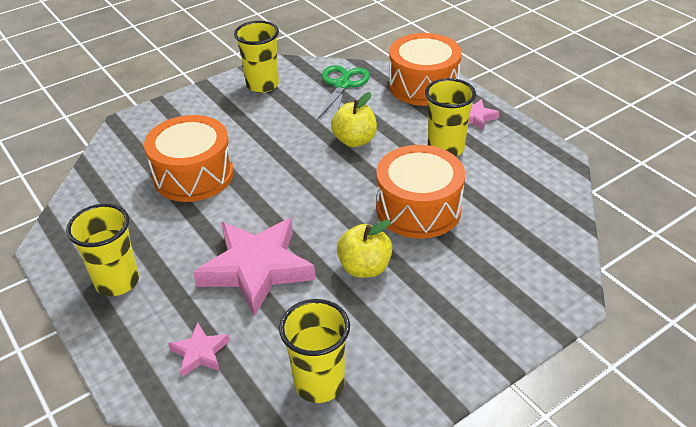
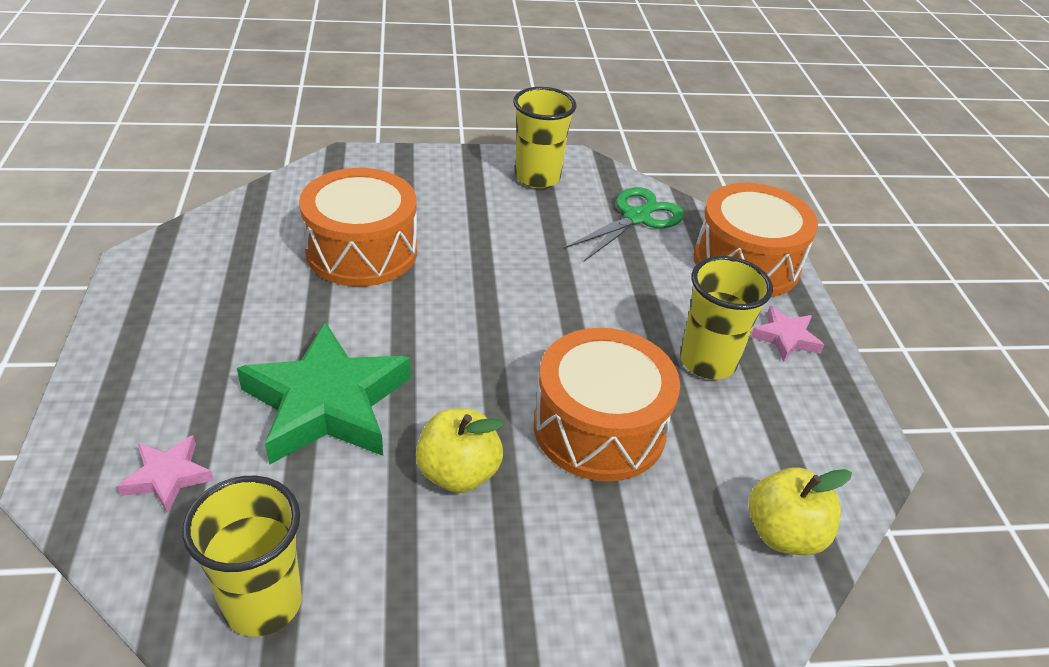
camera: 25 degrees right, 0 degrees up
(117, 281) = (166, 338): yellow cup -> none
(256, 269) = (327, 403): pink star -> green star
(354, 140) = (592, 295): yellow apple -> yellow apple (784, 534)

